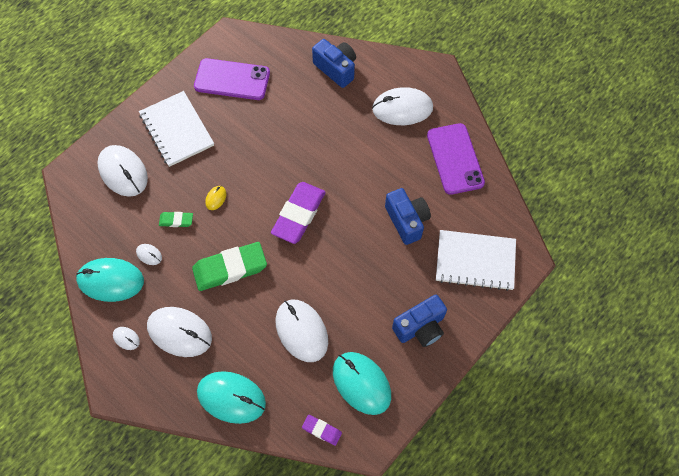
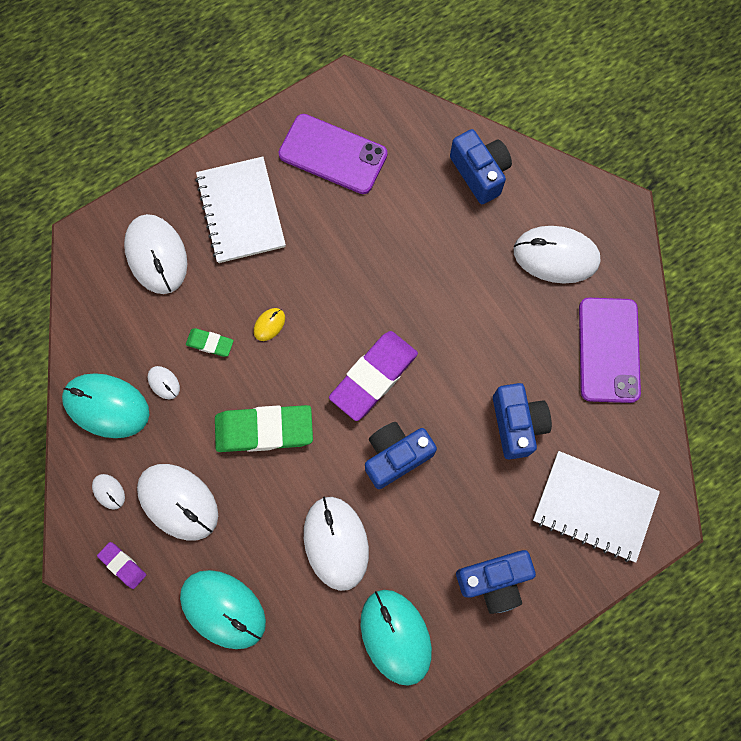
camera: 15 degrees right, 10 degrees up
(321, 430) = (328, 685): purple eraser -> purple eraser (123, 565)
(328, 262) = (396, 456): none -> blue camera

